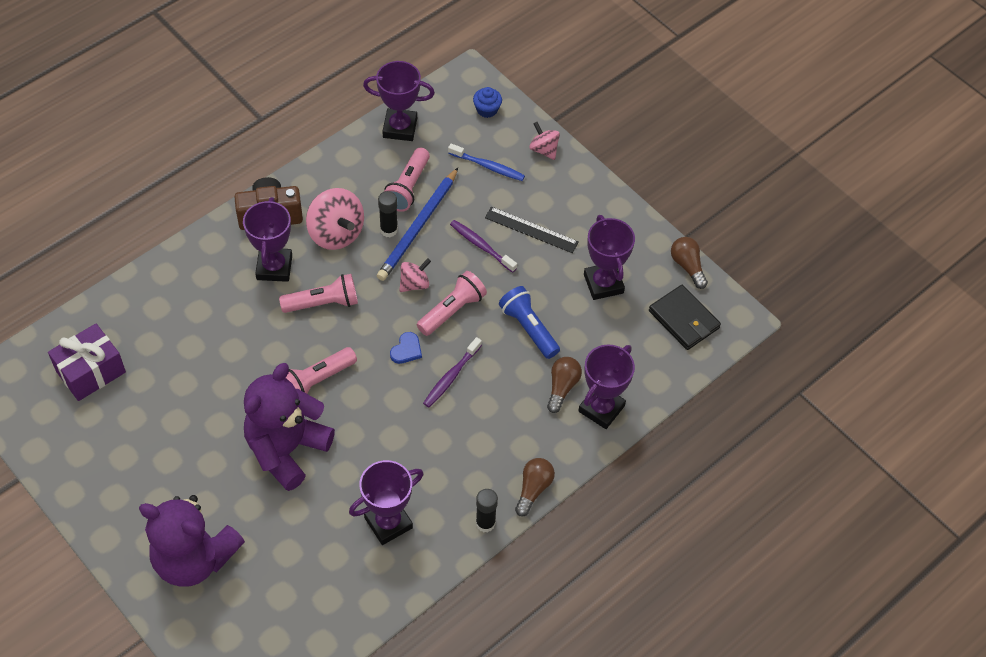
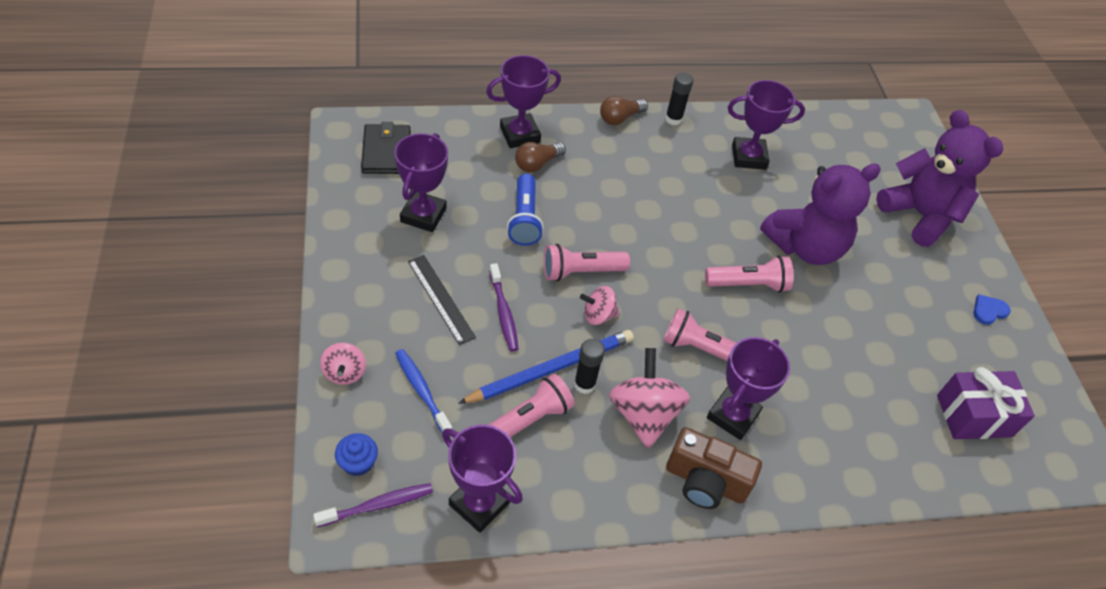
camera: 150 degrees left, 5 degrees down
(406, 350) = (648, 263): blue heart -> blue heart (989, 311)
(451, 376) = (624, 221): purple toothbrush -> purple toothbrush (377, 505)
(687, 266) = (335, 186): brown light bulb -> none

